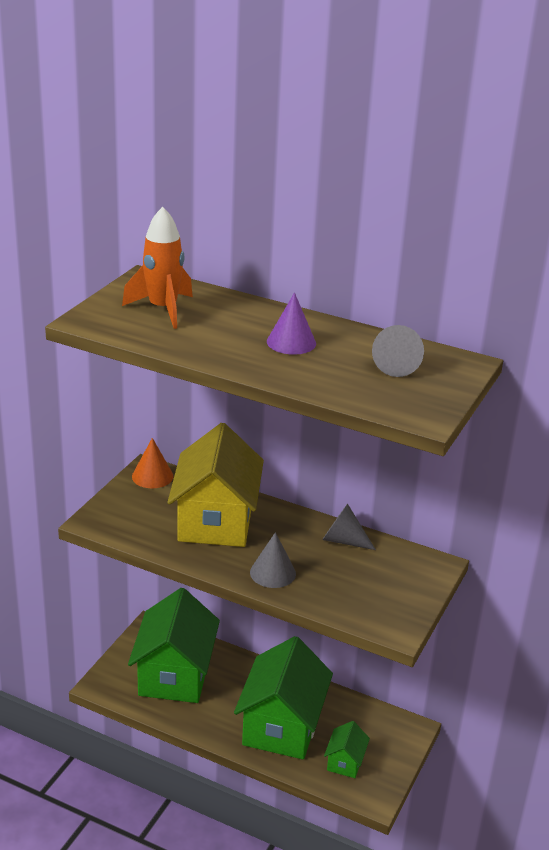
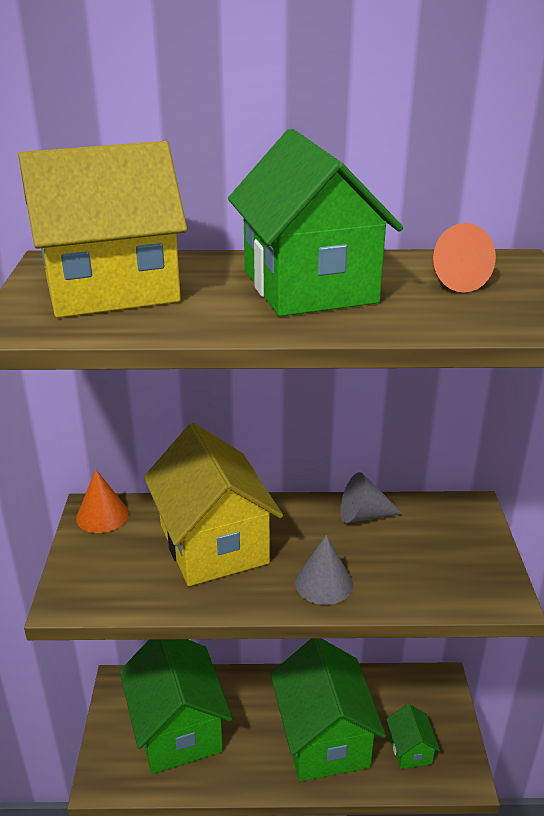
camera: 25 degrees left, 0 degrees up
(163, 309) = (111, 289): orange rocket -> yellow house
(291, 342) = (309, 286): purple cone -> green house
(396, 365) = (453, 280): grey cone -> orange cone

